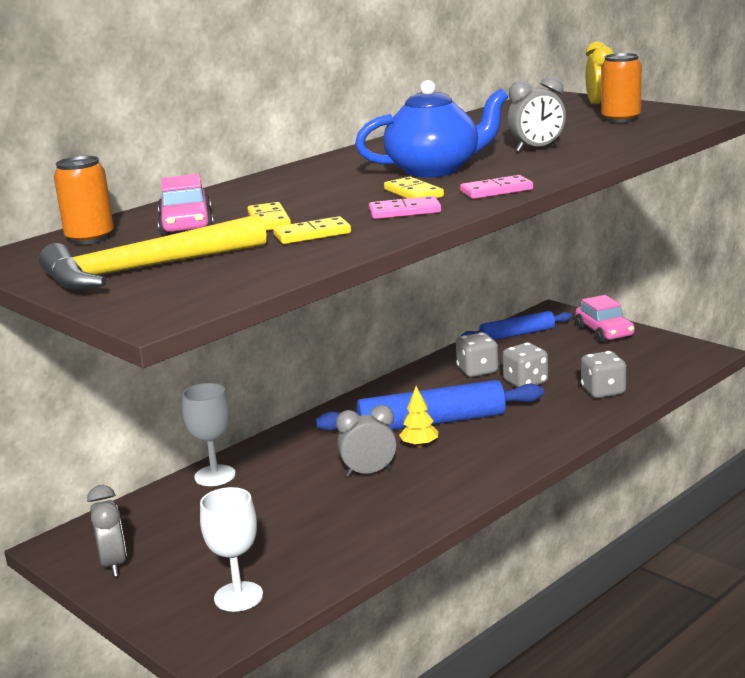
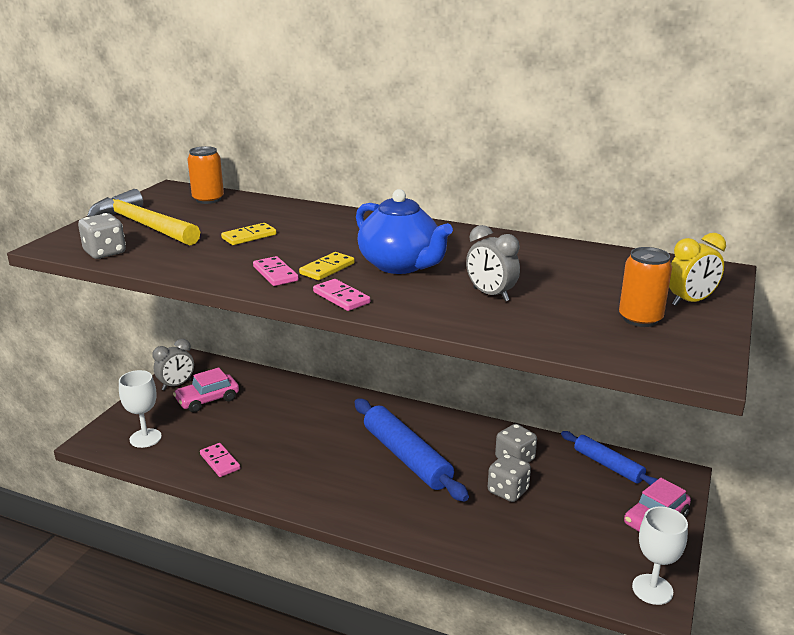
camera: 65 degrees right, 5 degrees up
(186, 225) = (237, 217): pink car -> pink car (207, 400)
(215, 476) = (290, 387): white goblet -> white goblet (652, 589)
(312, 234) = (215, 255): yellow domino -> none
(347, 539) = (220, 462): none -> pink domino
(369, 473) = (314, 447): grey clock -> none
(419, 445) = (365, 460): yellow tree -> none
(603, 391) = (516, 542): grey dice -> grey dice (105, 253)

